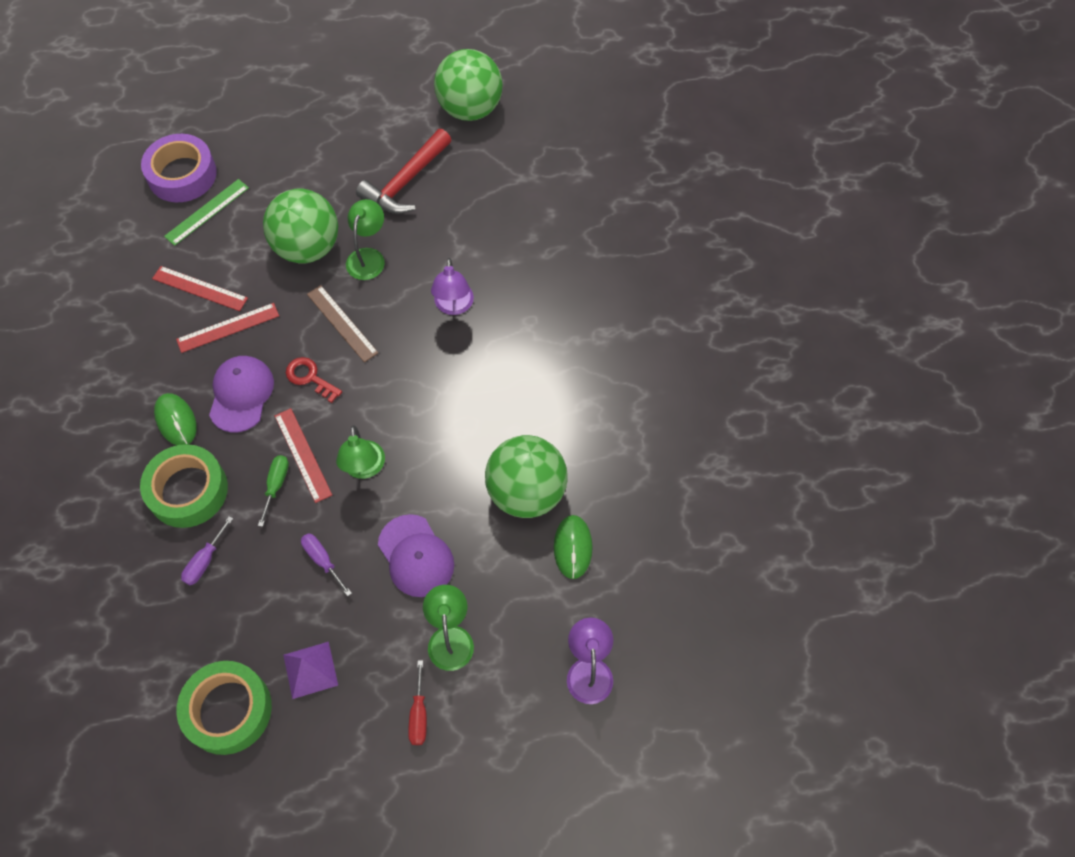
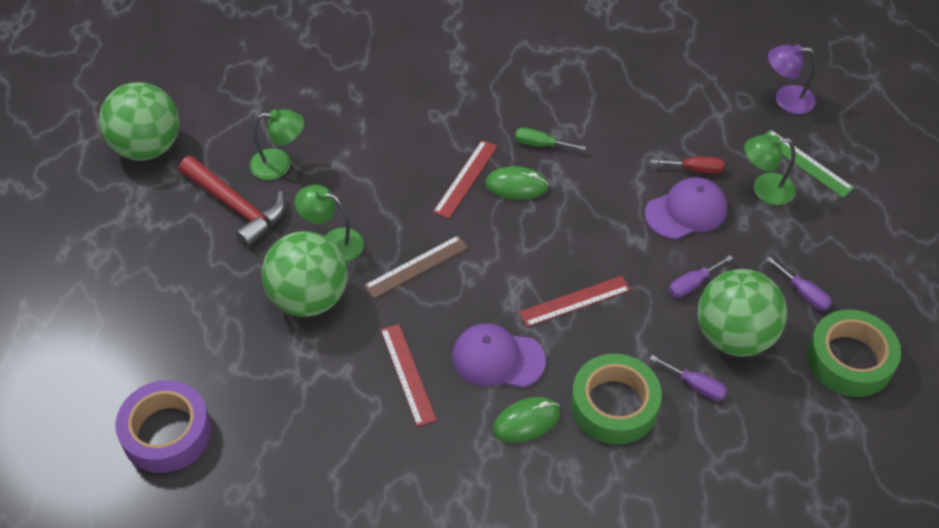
camera: 85 degrees left, 10 degrees down
(200, 288) = (348, 405): red ruler -> red ruler (465, 179)
(207, 212) = (233, 402): green ruler -> green ruler (806, 163)
(276, 485) = (609, 324): green screwdriver -> green screwdriver (540, 144)
(310, 378) = (482, 295): red key -> none
(310, 670) = (803, 293): purple pyramid -> purple screwdriver
(364, 468) = (592, 249): green lamp -> green lamp (280, 164)
(419, 715) = (837, 214): red screwdriver -> red screwdriver (695, 169)
(453, 306) = (409, 172): purple lamp -> none
(526, 492) = (621, 129): green ball -> green ball (734, 336)
(573, 547) = (675, 101): green mouse -> green mouse (516, 185)

